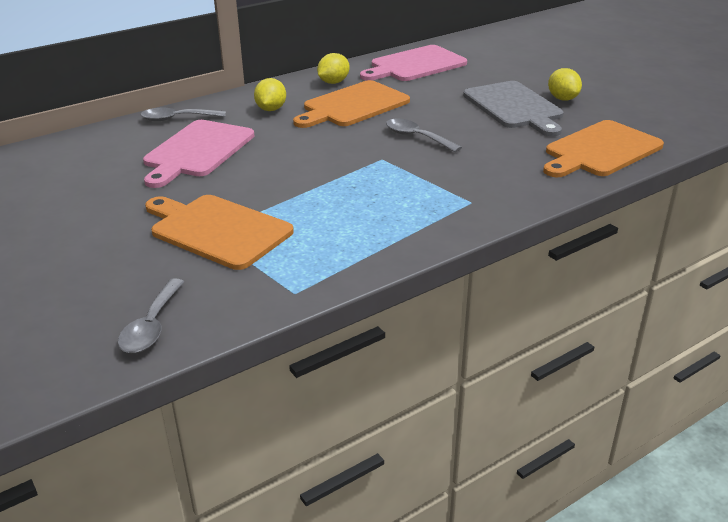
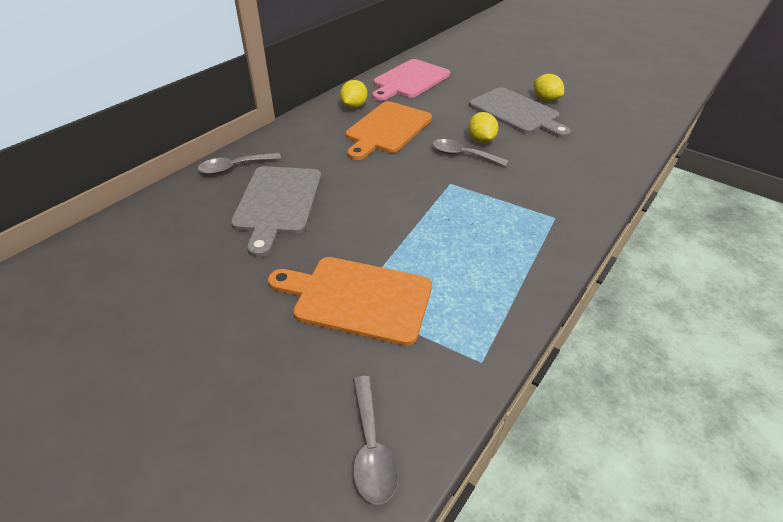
camera: 20 degrees left, 10 degrees up
(197, 151) = (277, 203): pink cutting board -> grey cutting board
(271, 109) = (317, 143): yellow lemon -> yellow lemon (481, 140)
(600, 150) = (610, 146): orange cutting board -> none

